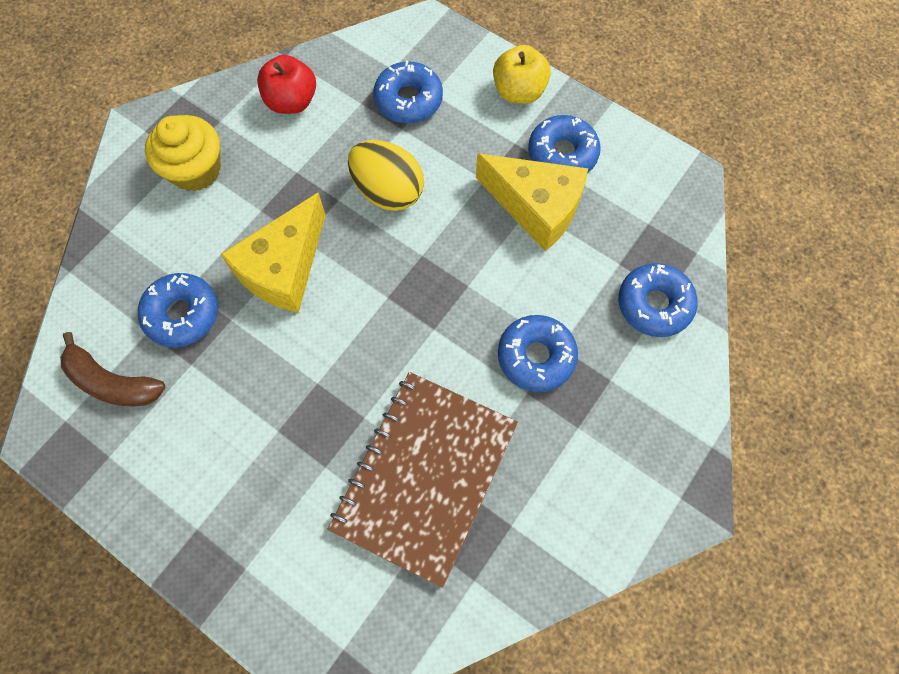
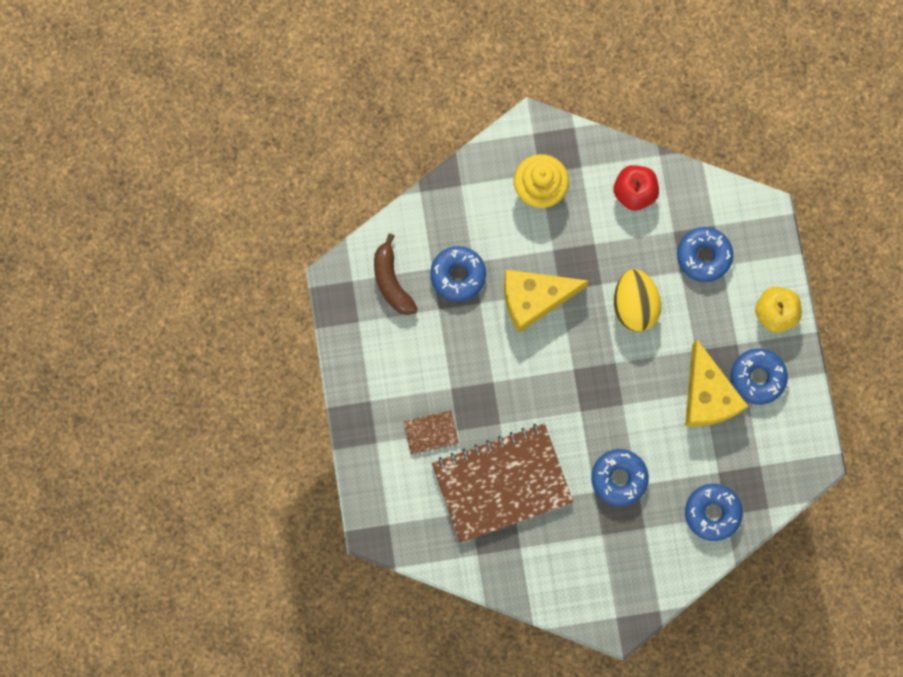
camera: 45 degrees right, 10 degrees up
(298, 498) = (431, 433): none -> brown notebook

